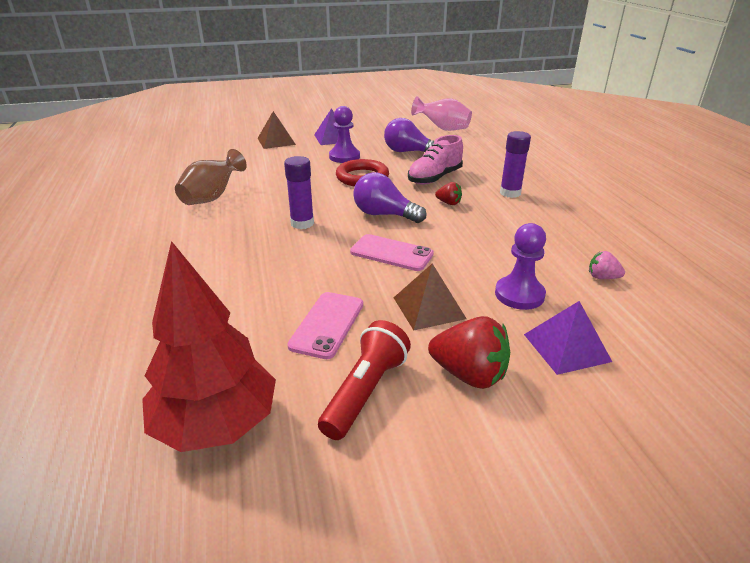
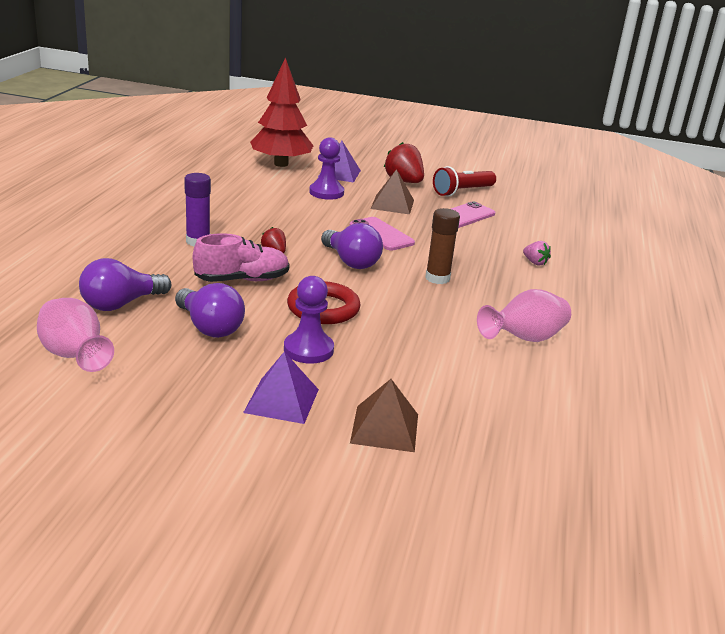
camera: 155 degrees left, 5 degrees down
(212, 197) = (524, 339): brown vase -> pink vase
(216, 424) = (542, 203): red tree -> red tree (281, 164)
(302, 223) = (437, 278): purple glue stick -> brown glue stick
(469, 149) = (121, 304): none -> purple light bulb
(602, 277) = (258, 183): pink strawberry -> pink strawberry (535, 262)

